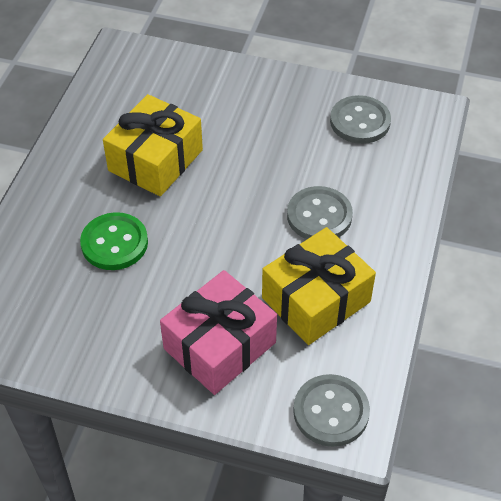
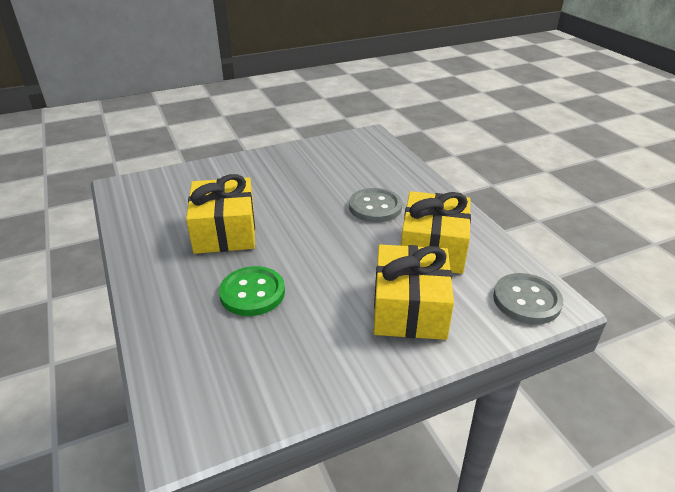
camera: 40 degrees left, 15 degrees down
(220, 345) = (409, 308): pink gift -> yellow gift
(360, 121) = (337, 155): grey button -> none

